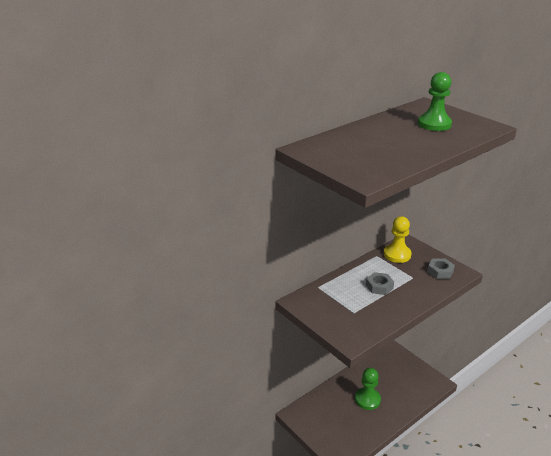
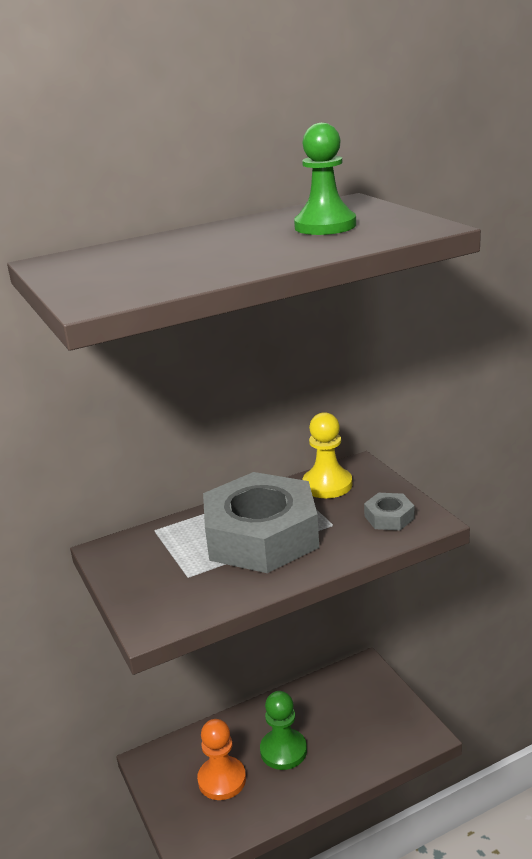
camera: 15 degrees right, 5 degrees down
(341, 419) = (222, 780): none -> orange pawn
(379, 286) = (261, 536): grey nut -> grey nut, size x2.46

